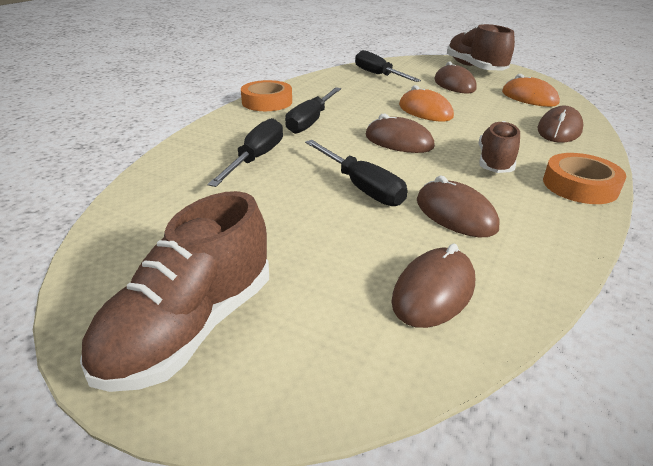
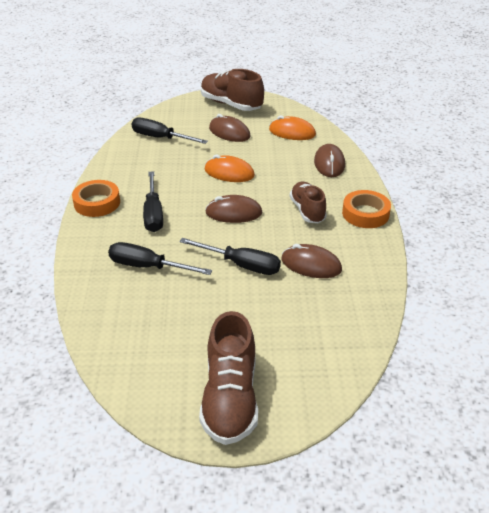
camera: 30 degrees left, 5 degrees up
(256, 158) = (148, 267): black screwdriver -> black screwdriver turned 60 degrees counterclockwise
(433, 291) = (333, 322): brown mouse -> none

